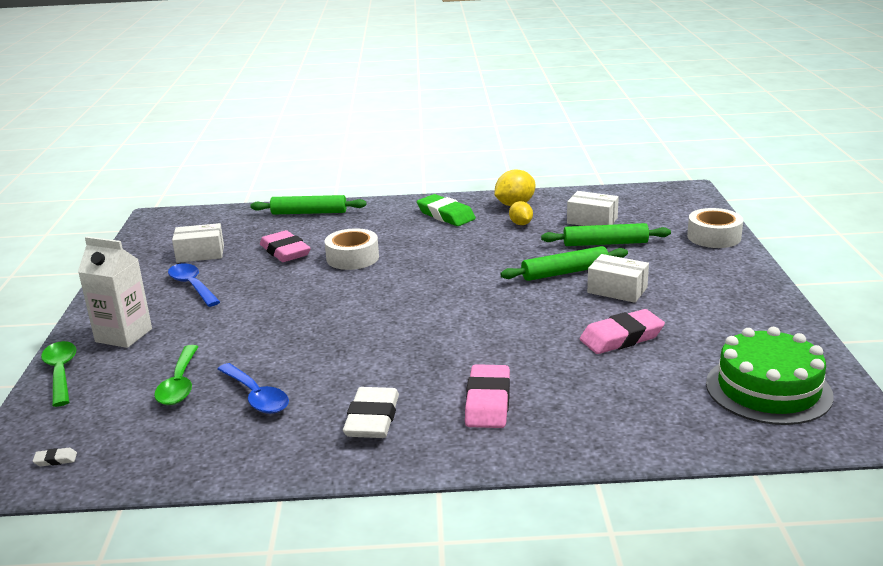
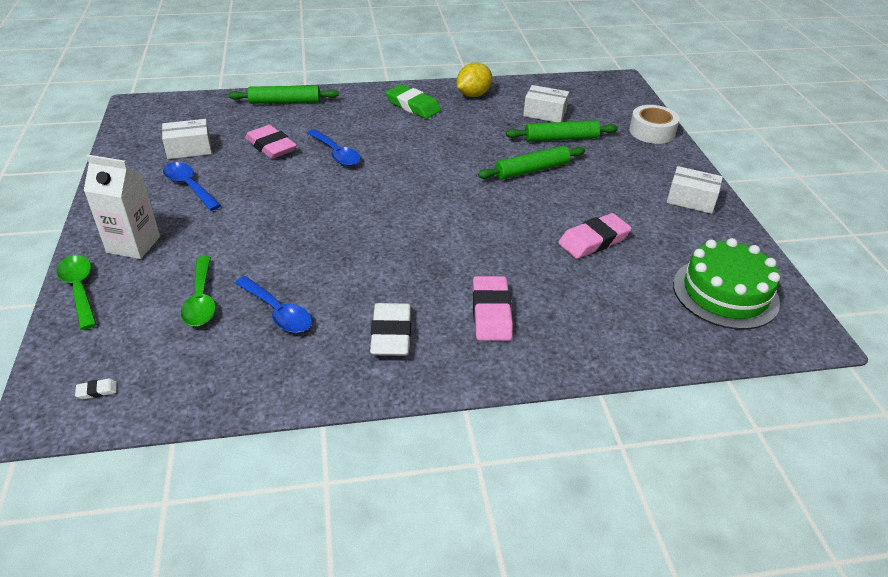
camera: 10 degrees left, 15 degrees up
(352, 258) = (336, 154): white tape -> blue spoon
(521, 224) = (482, 116): yellow lemon -> none
(617, 290) = (580, 189): white box -> white box (691, 200)

